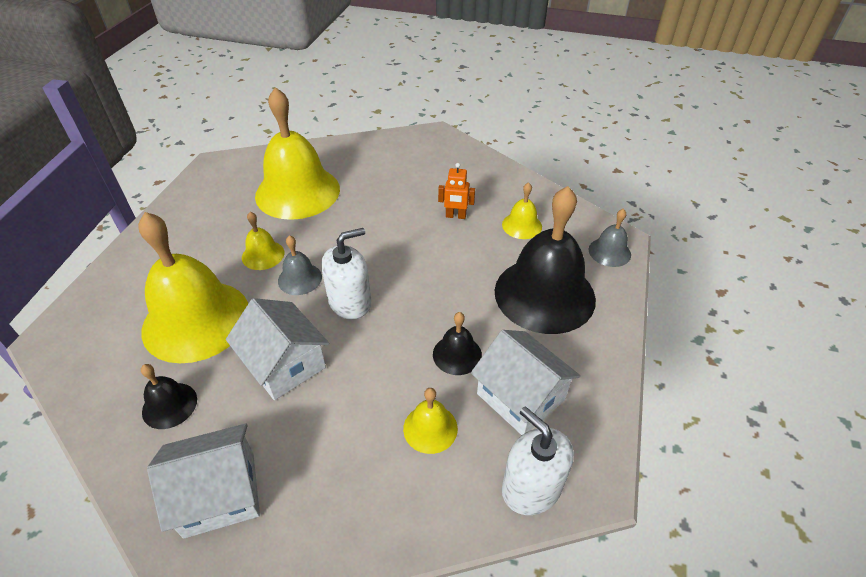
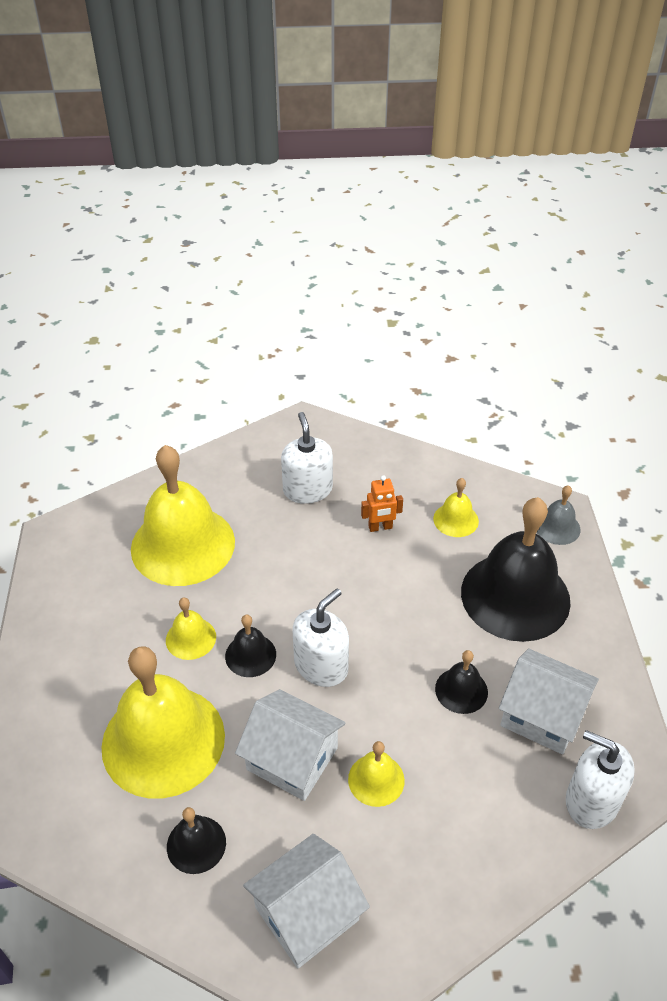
camera: 20 degrees left, 0 degrees up
(300, 279) = (250, 655): grey bell -> black bell
(413, 178) = (307, 490): none -> white soap dispenser
(430, 428) = (474, 776): yellow bell -> yellow bell (376, 779)

